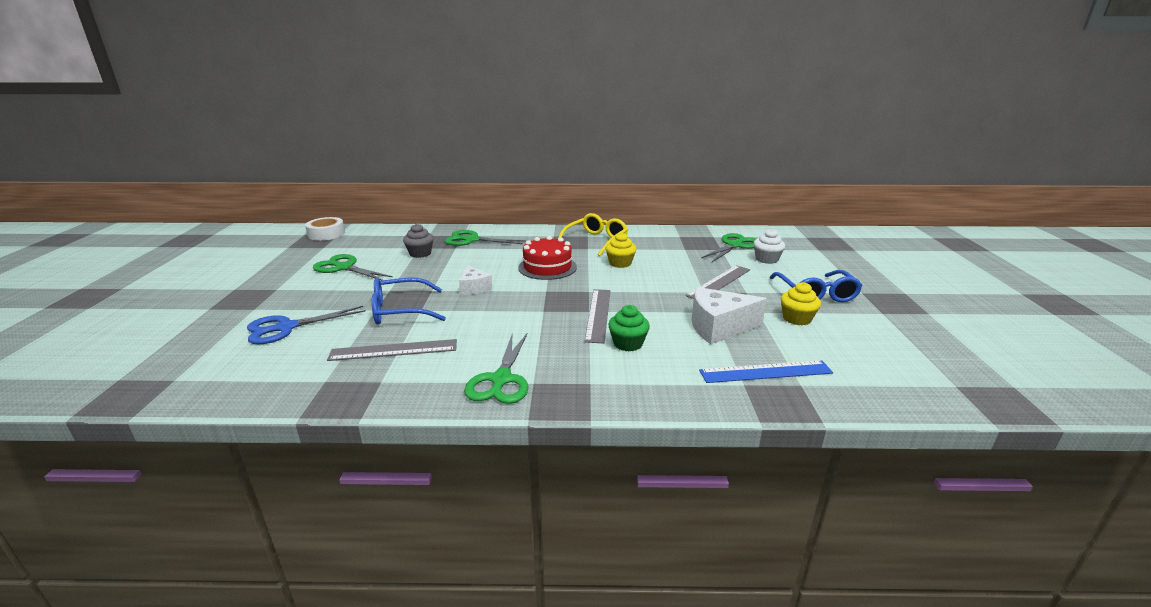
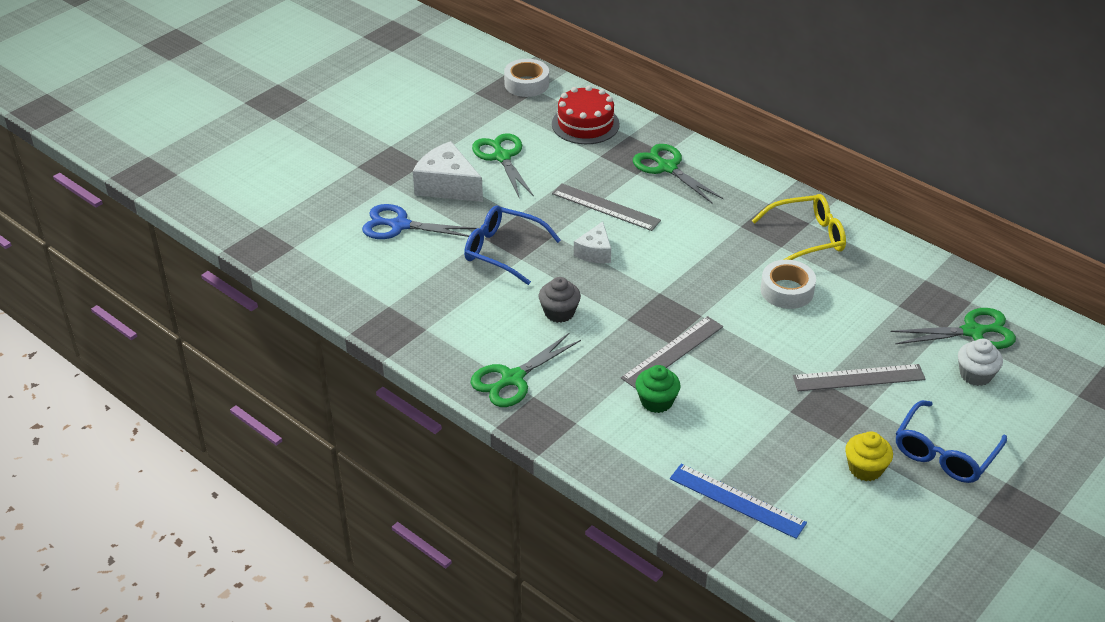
camera: 40 degrees right, 15 degrees up
(394, 350) = (460, 299): grey ruler -> grey ruler (605, 207)
(420, 253) = (592, 167): grey cupcake -> grey cupcake (559, 312)
(547, 267) = (700, 257): red cake -> red cake (585, 124)
(620, 263) = (787, 291): yellow cupcake -> white tape
(718, 327) = (767, 432): white cheese -> white cheese (447, 186)

